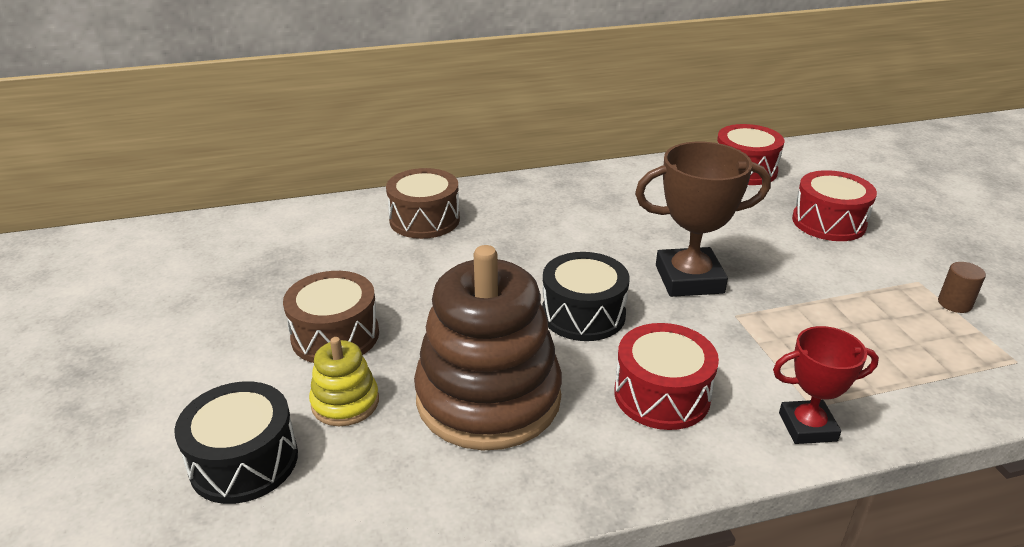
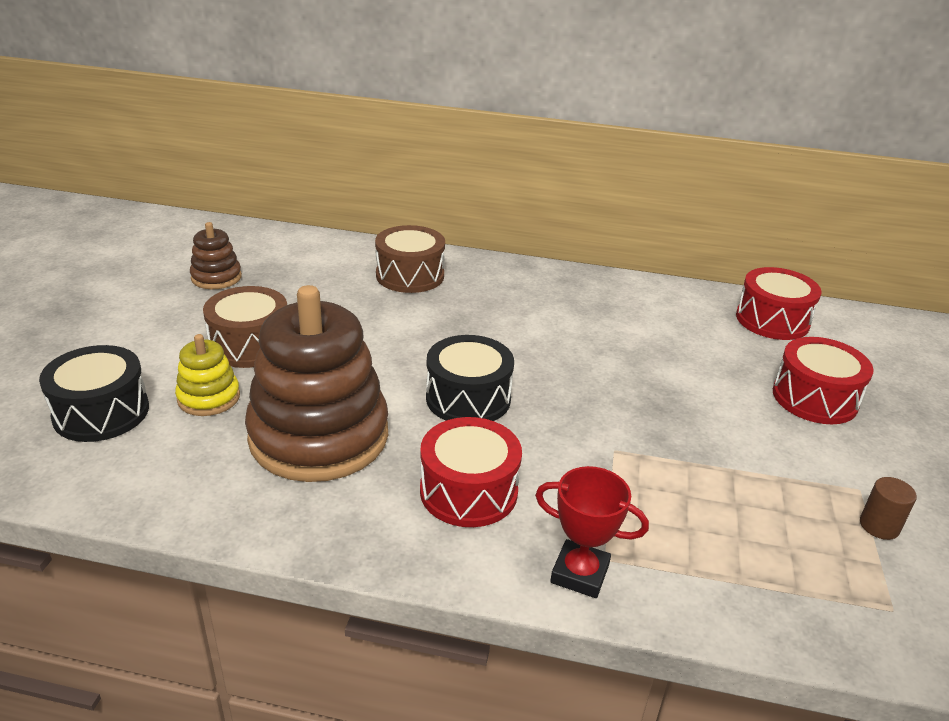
camera: 25 degrees right, 0 degrees up
(232, 280) = (216, 277): none -> brown stacking toy
(689, 279) = (601, 402): brown trophy -> none

